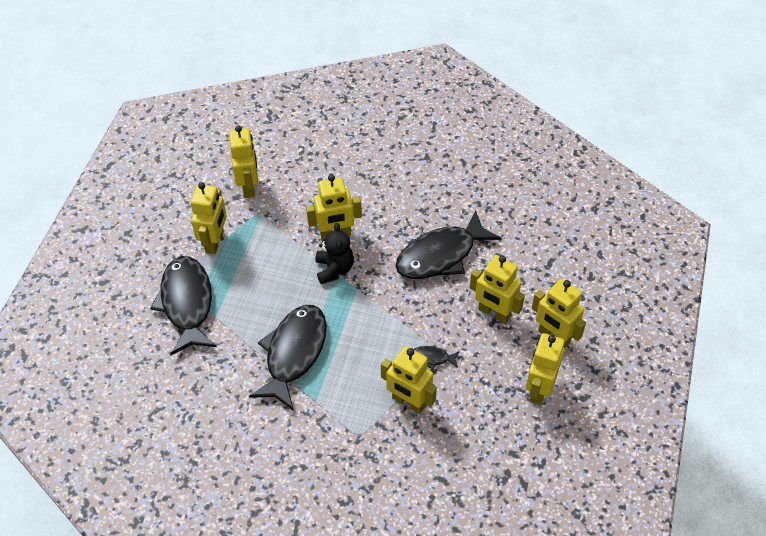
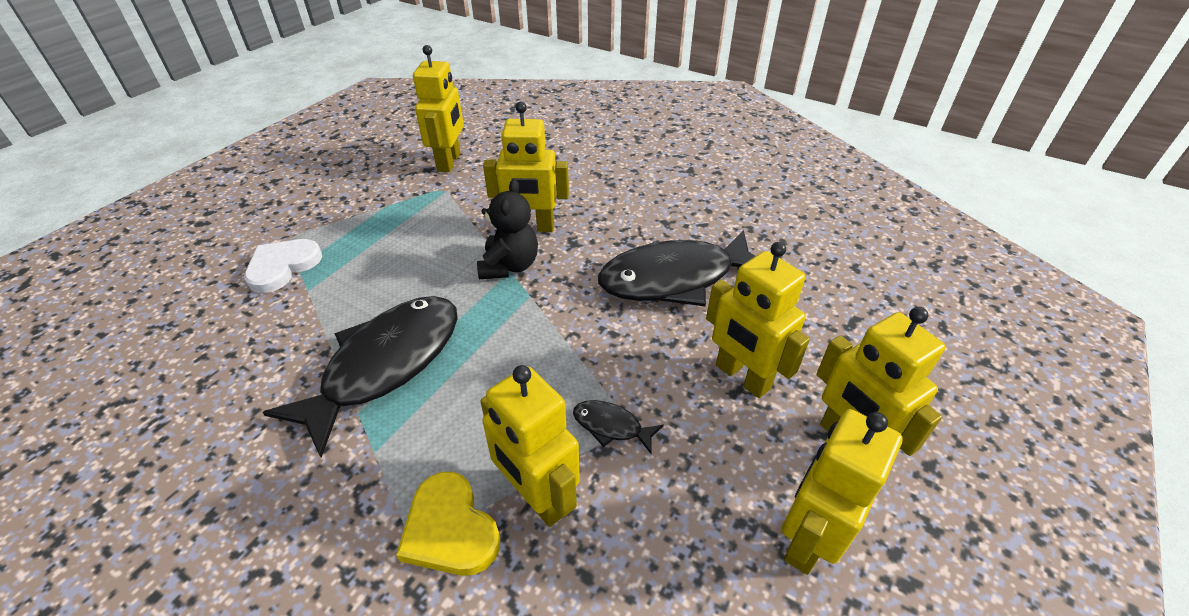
camera: 15 degrees right, 10 degrees down
(187, 303) = (282, 266): black fish -> white heart
(215, 242) = (370, 207): yellow robot -> none
(373, 426) = (450, 529): none -> yellow heart

